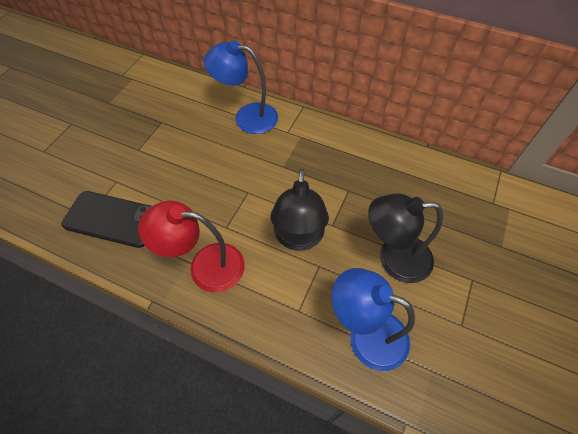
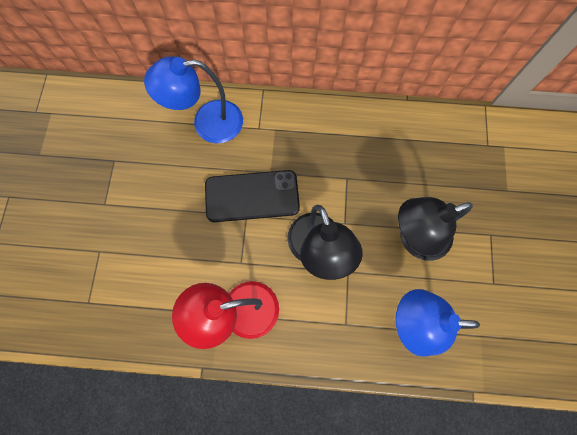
camera: 20 degrees left, 15 degrees up
(112, 219) = (117, 296): black phone -> black phone (252, 196)

